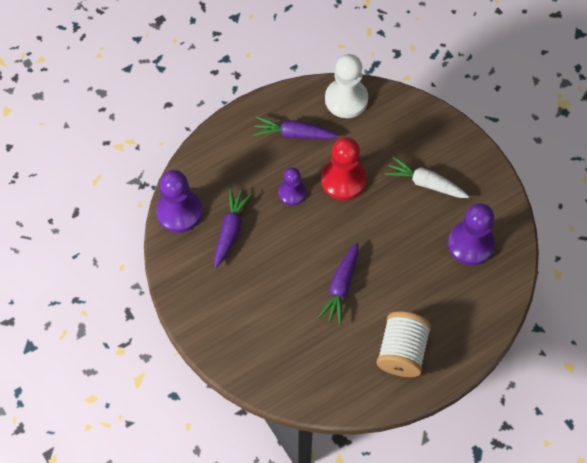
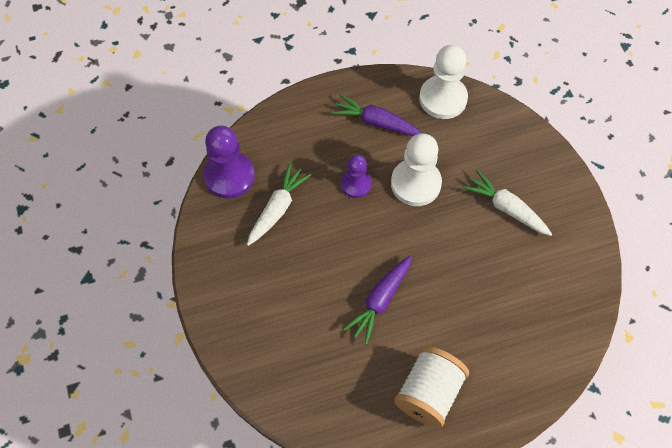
camera: 15 degrees right, 0 degrees up
(230, 230) = (277, 209): purple carrot -> white carrot
(343, 180) = (415, 183): red pawn -> white pawn
(470, 244) = (540, 288): purple pawn -> none

